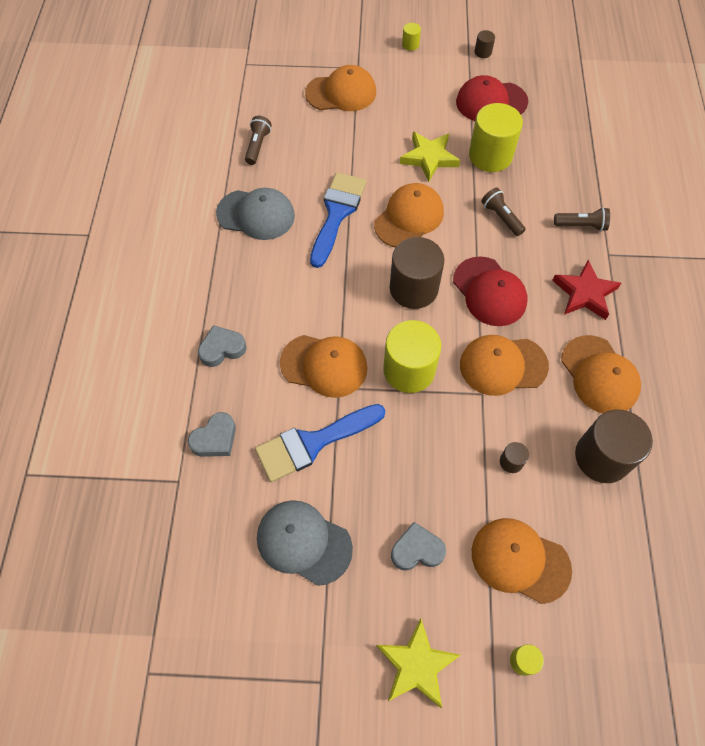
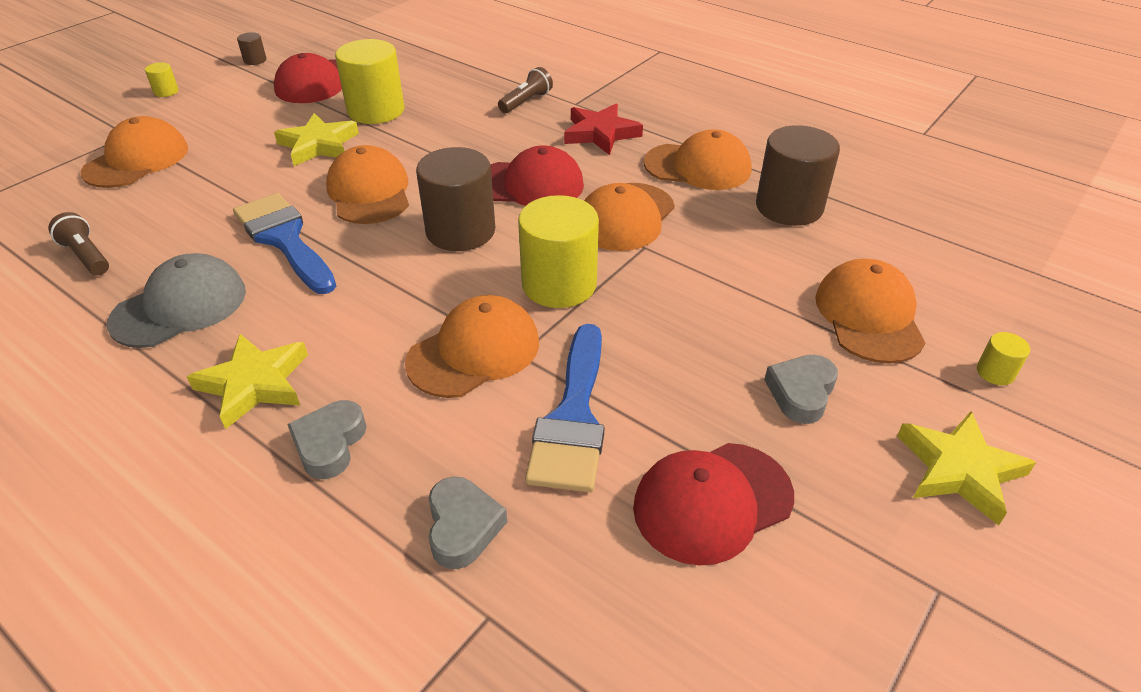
camera: 55 degrees left, 20 degrees down
(233, 288) = (254, 384): none -> yellow star
(303, 542) = (712, 502): grey cap -> red cap
(501, 217) = (454, 137): brown flashlight -> none
(511, 462) = (745, 266): brown cylinder -> none
(520, 560) = (869, 316): orange cap -> orange cap turned 120 degrees clockwise

